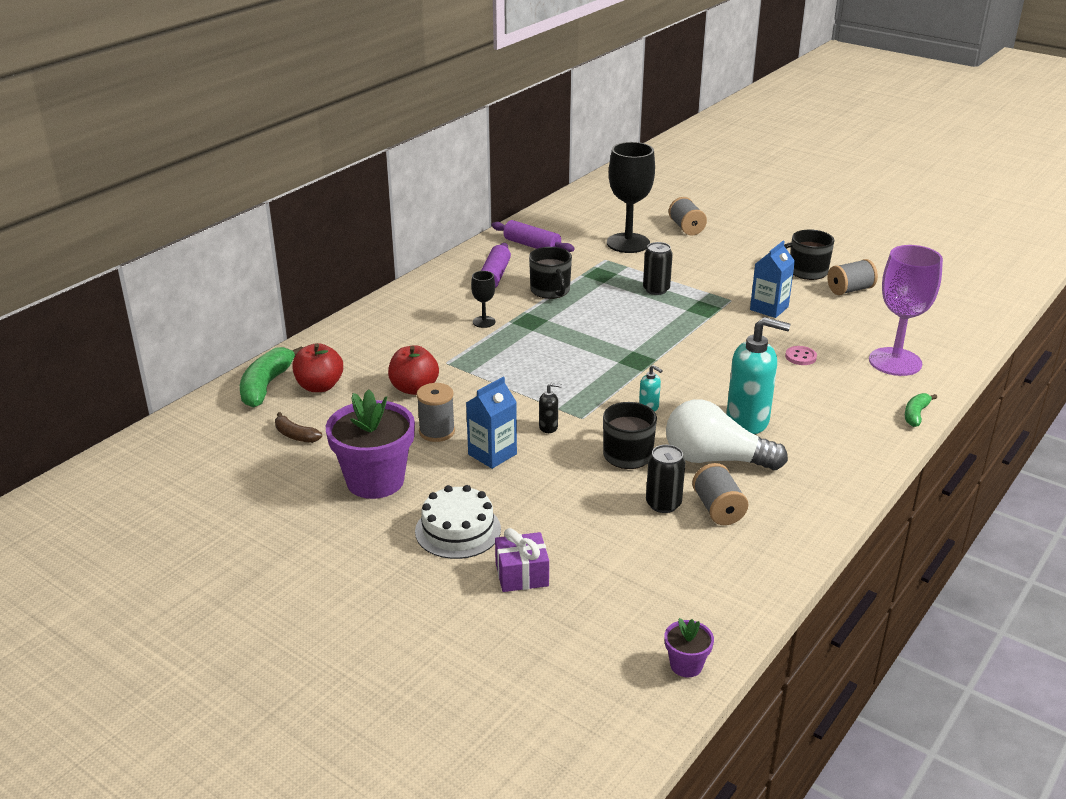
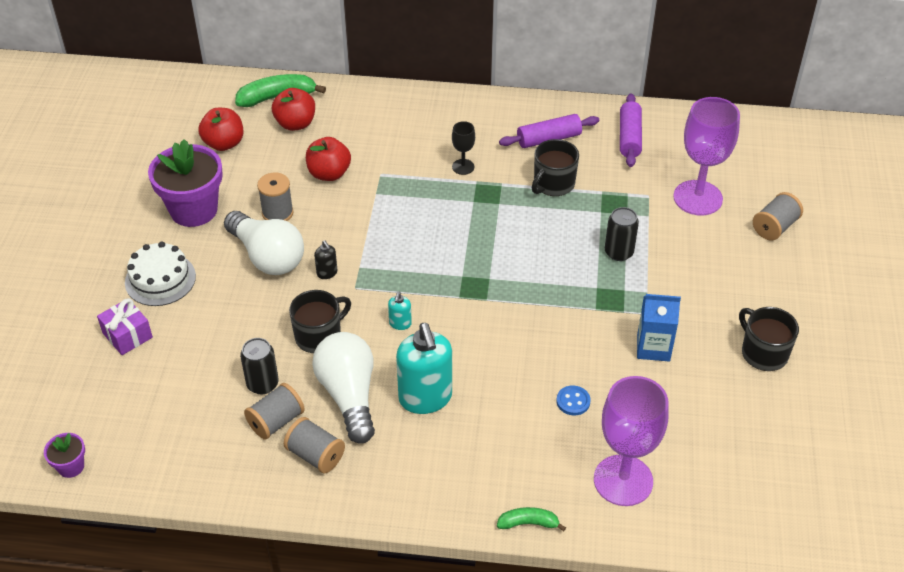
camera: 60 degrees right, 15 degrees up
(295, 435) = (224, 143): brown banana -> red apple
(492, 454) = (267, 256): blue carton -> white light bulb
(628, 243) = (697, 198): black goblet -> purple goblet
(800, 357) = (573, 401): pink button -> blue button
(850, 290) = (753, 401): grey spool -> grey spool (315, 455)

